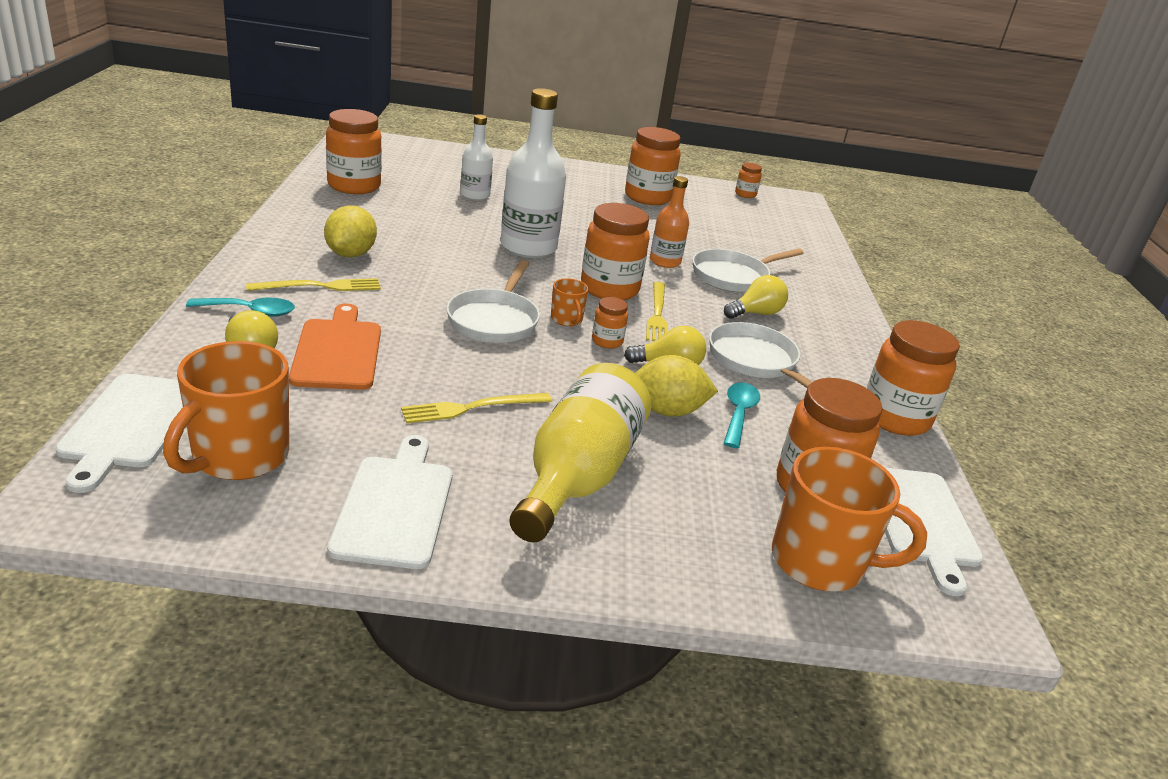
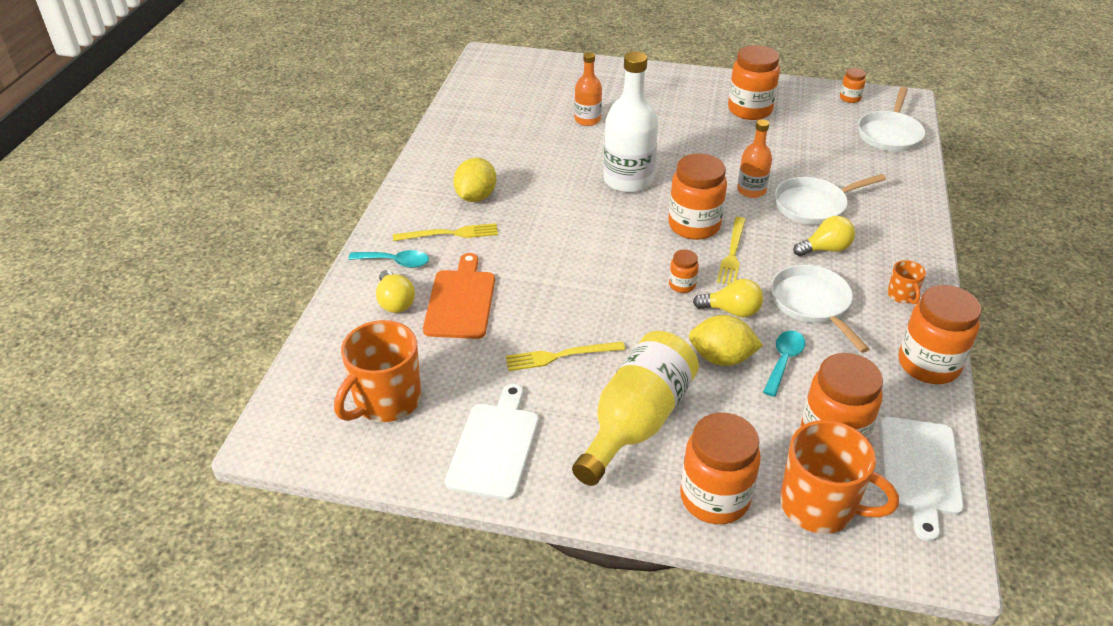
camera: 15 degrees right, 10 degrees up
(130, 425) = (312, 372): white cutting board -> none
(354, 186) = (483, 116): orange jar -> orange jar (714, 498)
(475, 195) = (587, 120): white bottle -> orange bottle
(494, 320) = (588, 265): white pan -> white pan (889, 134)
(566, 320) = (650, 262): orange mug -> orange mug (902, 295)

